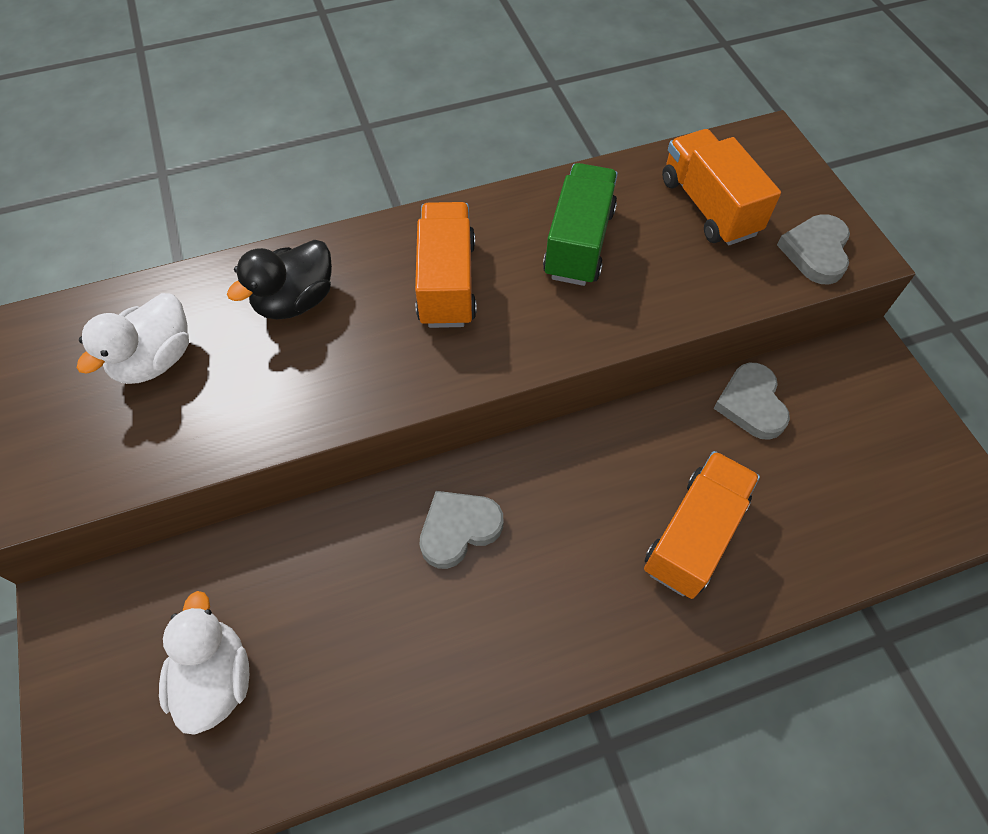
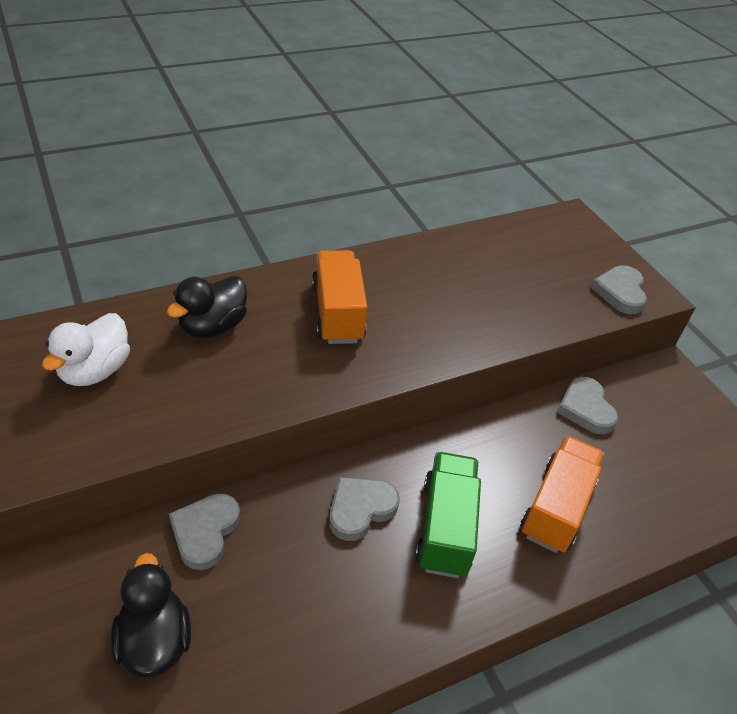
camera: 10 degrees left, 15 degrees down
(216, 678) = (155, 640): white duck -> black duck
(280, 551) = (205, 532): none -> grey heart
(579, 243) = (439, 285): green truck -> green truck (445, 527)
(709, 207) = (535, 261): orange truck -> none

